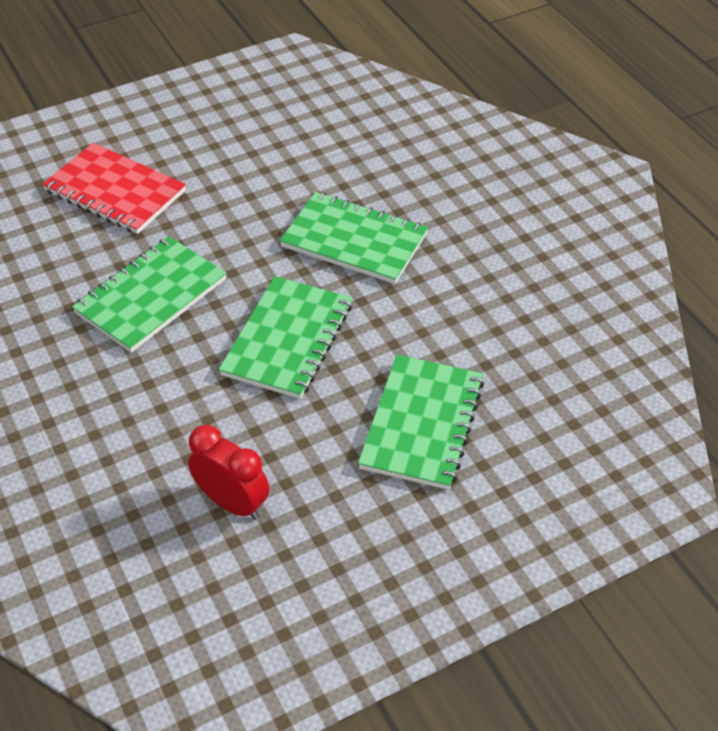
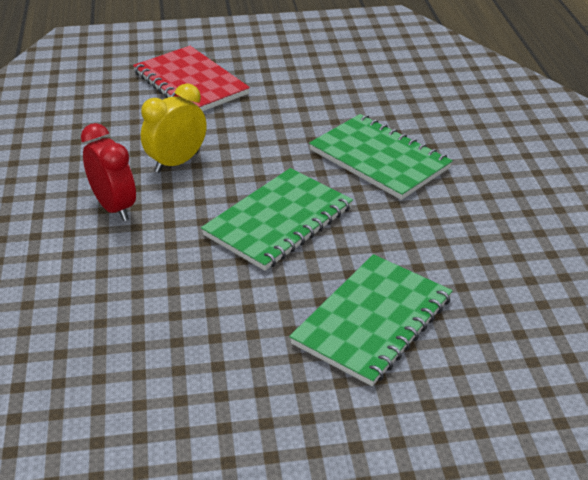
camera: 20 degrees right, 10 degrees down
(151, 296) = (177, 162): green notebook -> yellow clock
(232, 503) = (156, 341): red clock -> red clock (114, 207)

